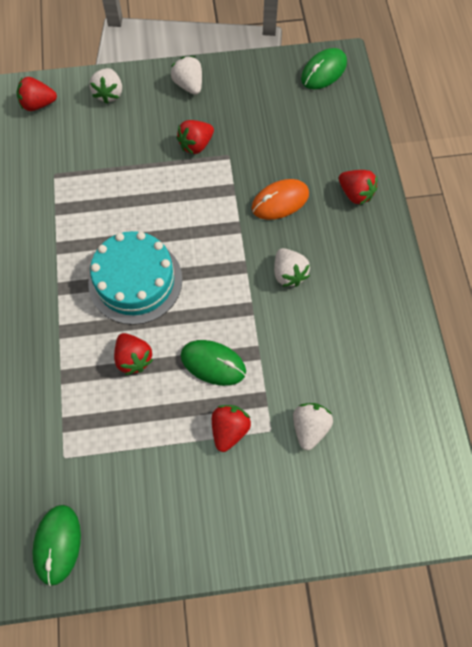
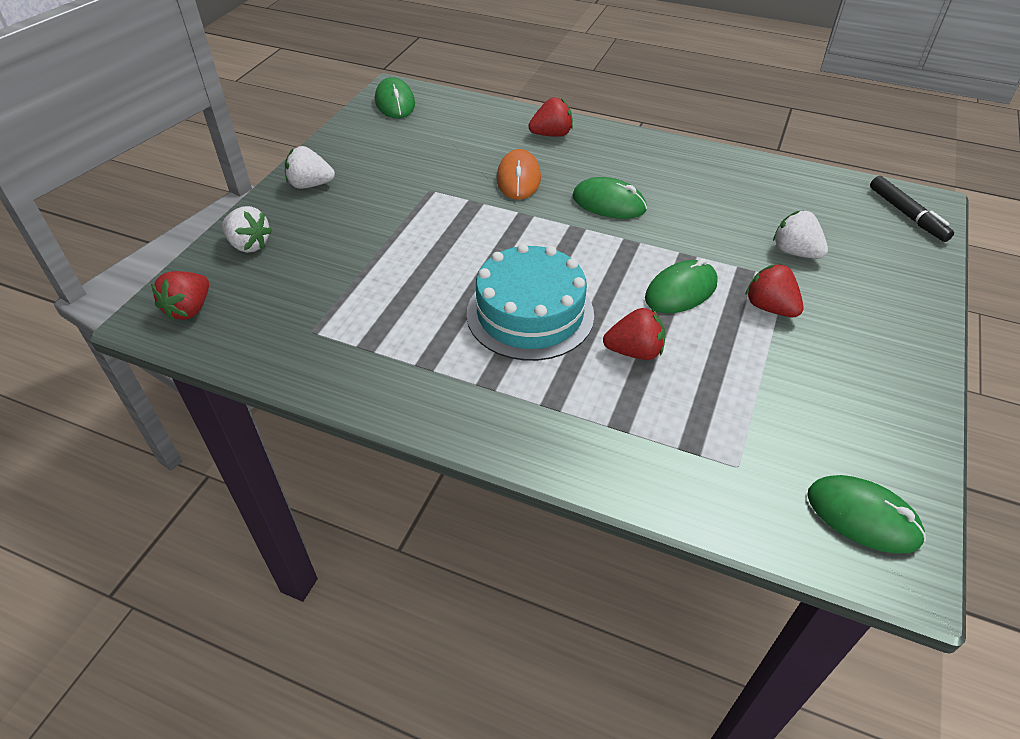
camera: 60 degrees left, 20 degrees down
(196, 145) = (393, 207): red strawberry -> none
(288, 274) = (609, 203): white strawberry -> green mouse
(422, 504) = (907, 215): none -> black marker

